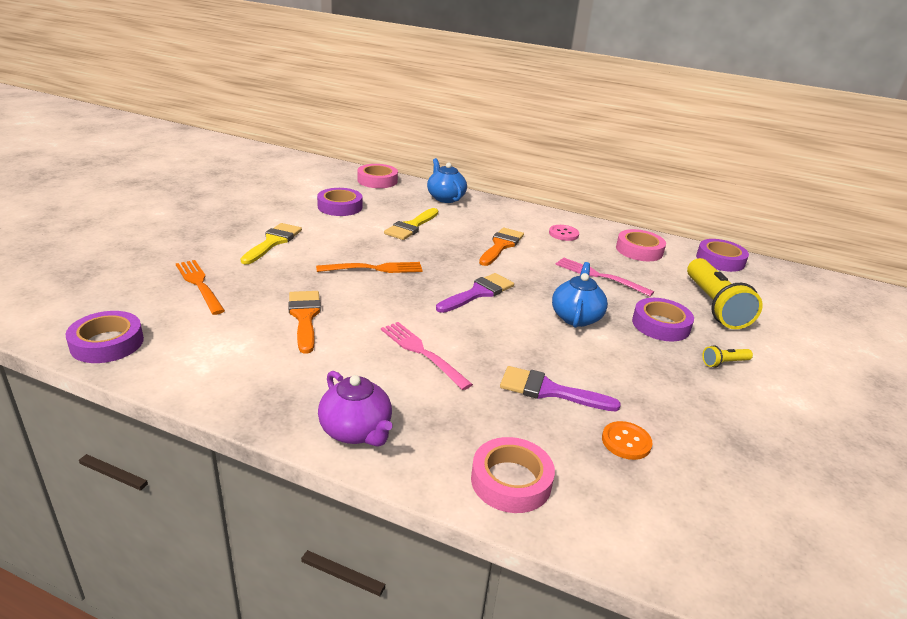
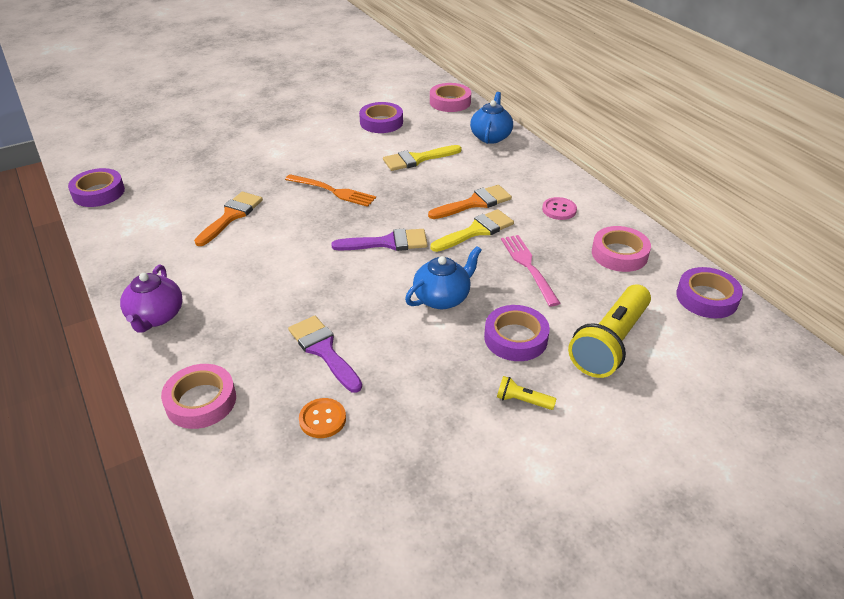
camera: 40 degrees right, 10 degrees up
(199, 285) = (197, 165): orange fork -> none
(273, 242) = (288, 143): yellow brush -> yellow brush (476, 231)
(422, 353) = (273, 278): pink fork -> none

